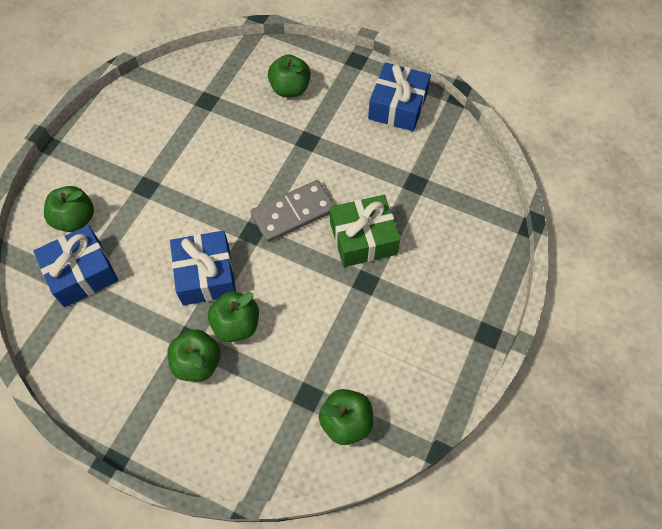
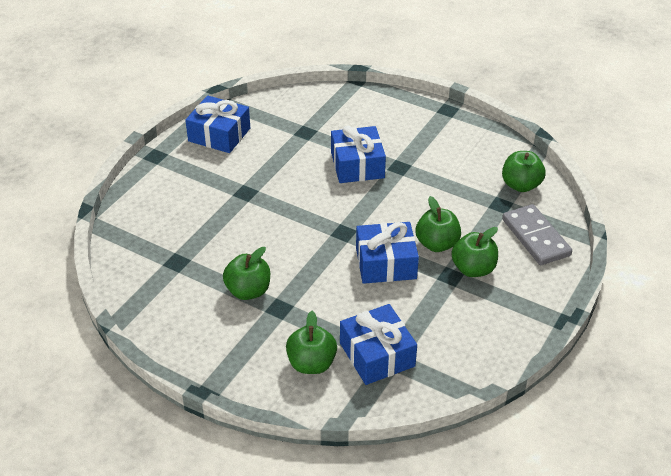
camera: 85 degrees left, 20 degrees down
(290, 89) = (178, 201): green apple -> green apple (248, 291)
(293, 213) = (326, 205): grey domino -> grey domino (536, 237)
(363, 238) = (357, 165): green gift -> blue gift

